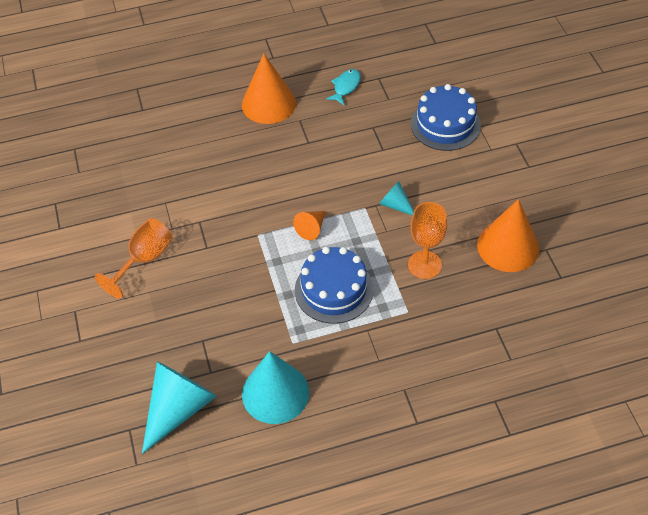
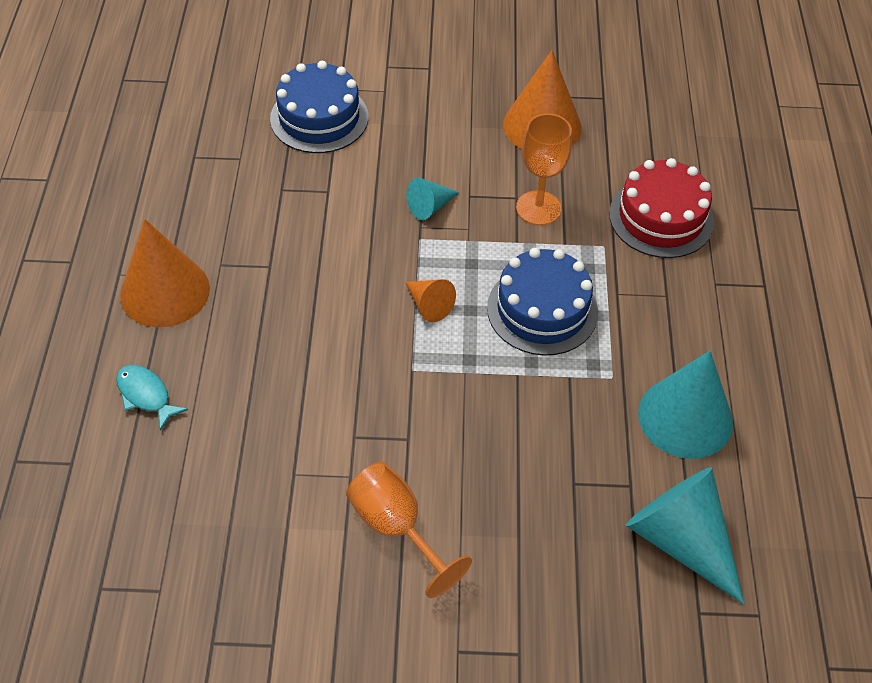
camera: 75 degrees left, 0 degrees up
(345, 87) = (188, 195): turquoise fish -> turquoise fish (146, 395)
(453, 341) = (661, 217): none -> red cake

